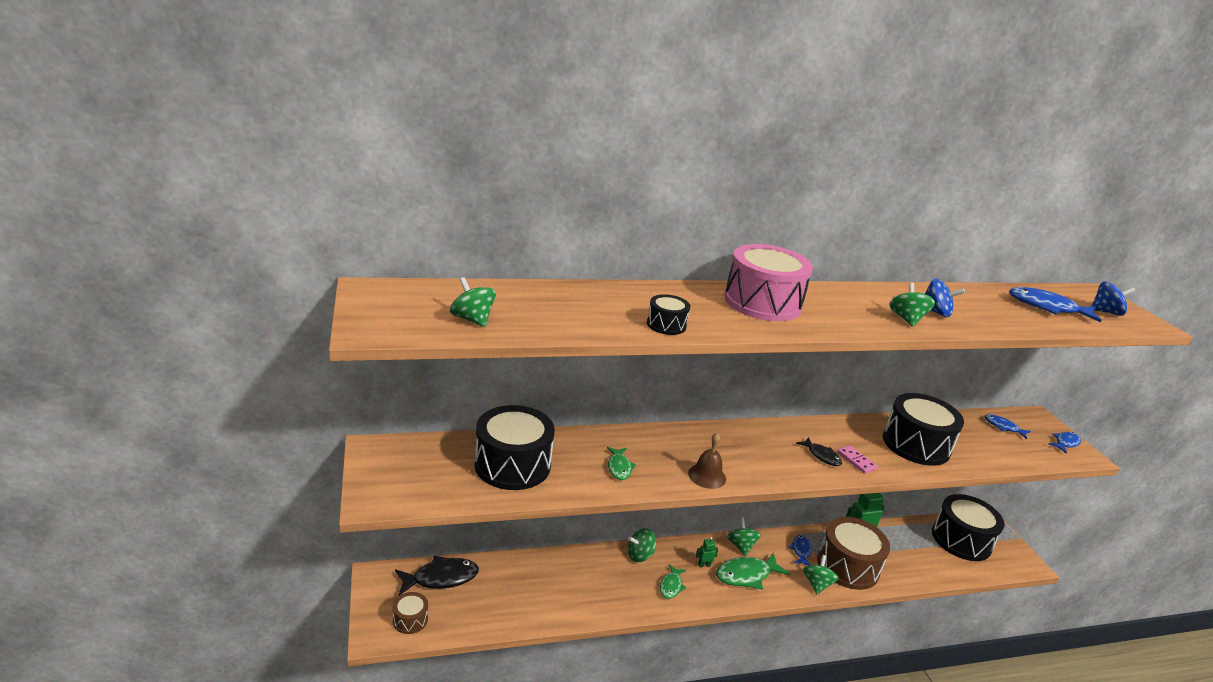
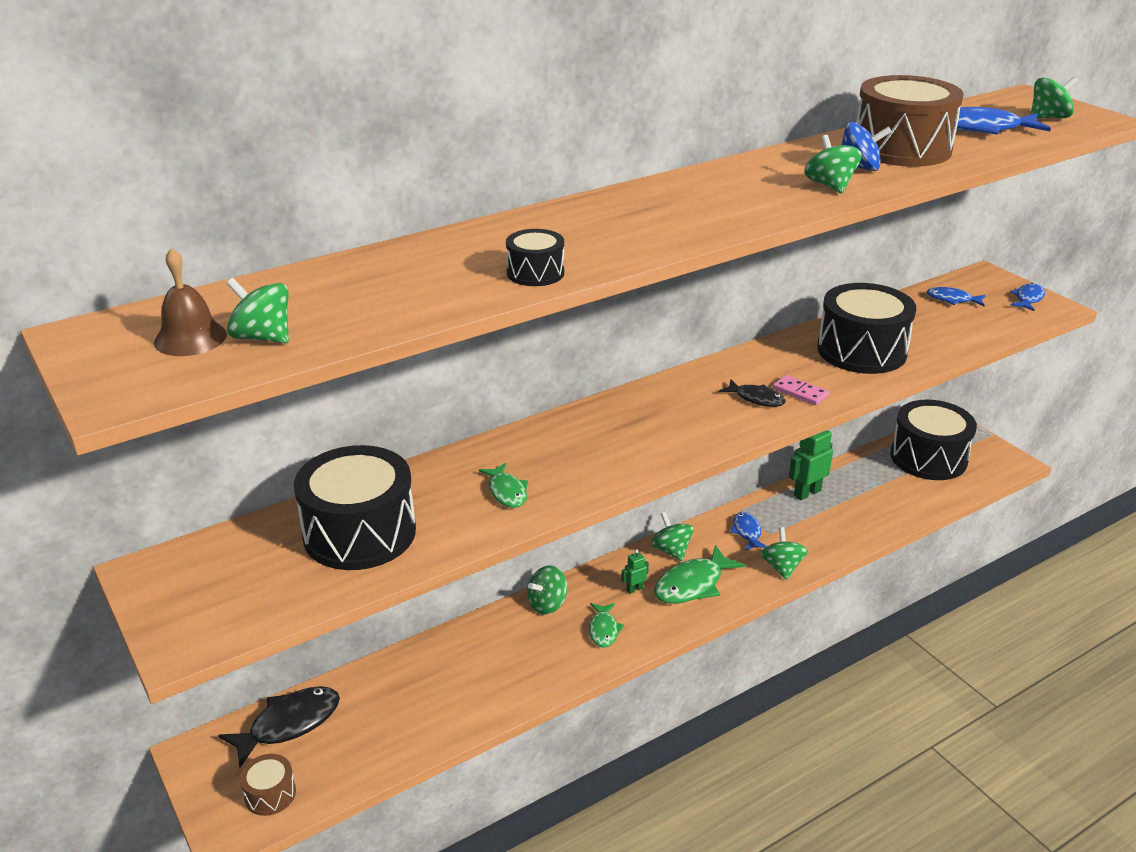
camera: 15 degrees left, 5 degrees up
(707, 476) = (625, 467): brown bell -> brown bell (190, 338)
(762, 303) = (643, 210): pink drum -> none
(847, 566) = (809, 532): brown drum -> brown drum (901, 149)
(1105, 312) = (1048, 117): blue spinning top -> green spinning top

